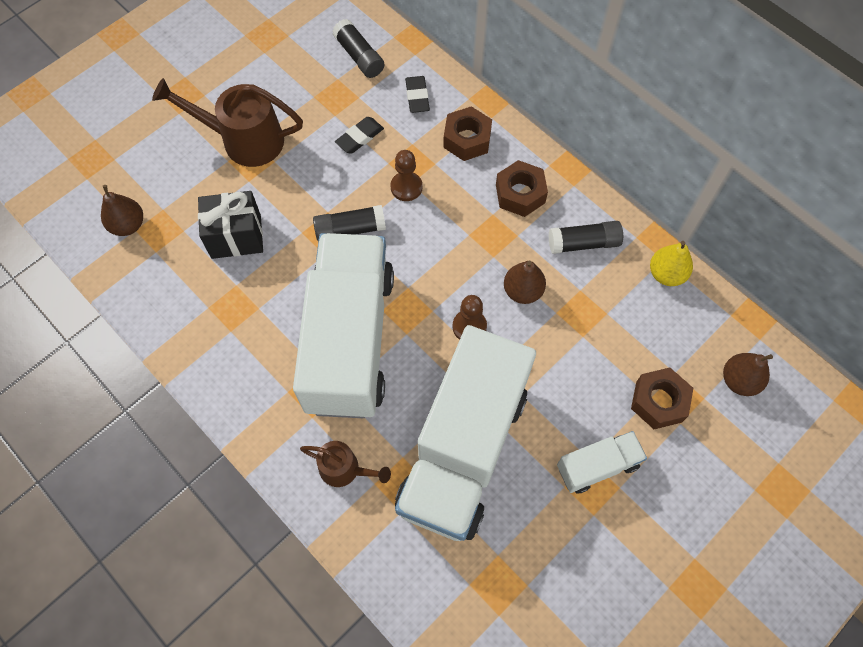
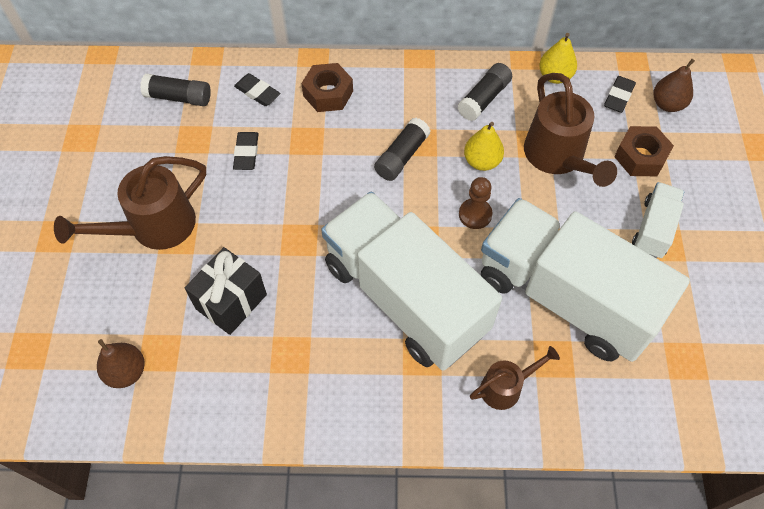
camera: 45 degrees left, 5 degrees down
(350, 229) = (315, 222): black glue stick -> black glue stick (402, 156)
(406, 187) = (322, 159): brown pawn -> none
(463, 449) = (565, 297): white truck -> white truck turned 150 degrees clockwise
(520, 194) = (406, 100): brown nut -> none
(522, 291) = (482, 161): brown pear -> yellow pear
(588, 341) = (558, 158): none -> brown watering can
(702, 337) = (619, 96): none -> black eraser

